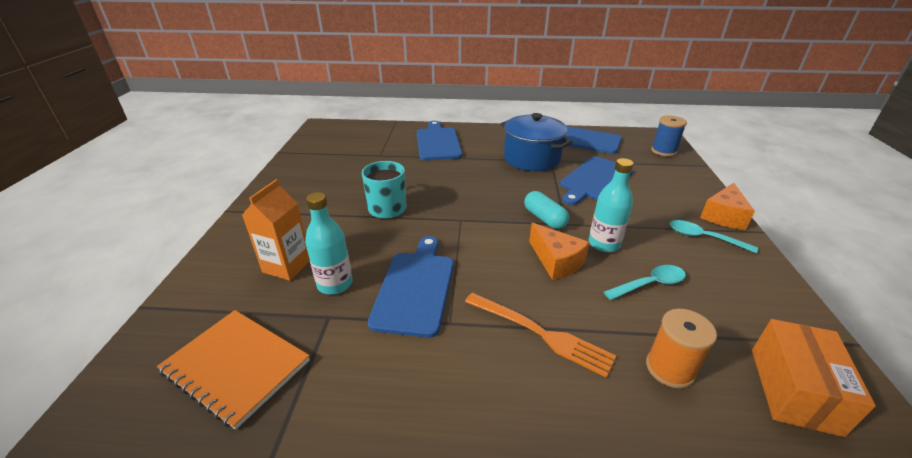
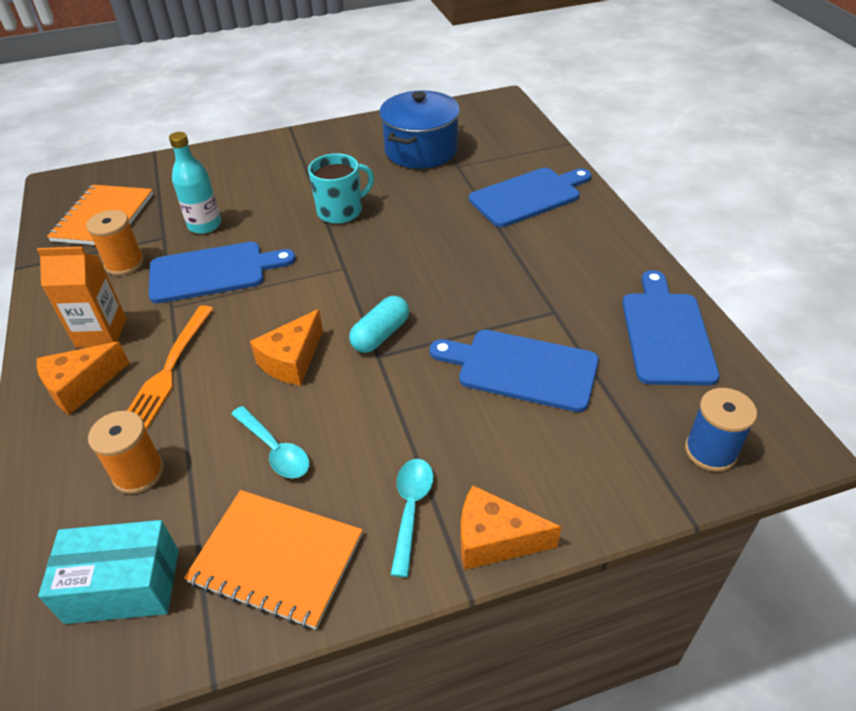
camera: 70 degrees right, 10 degrees up
(287, 266) = (221, 191): orange carton -> orange carton (101, 333)
(350, 353) = (124, 263): none -> orange spool
(531, 158) = (545, 291): blue pot -> blue pot (421, 150)
(543, 408) = (81, 386): none -> orange cheese
(604, 244) = (346, 398): turquoise bottle -> none
(750, 298) = (277, 558): none -> orange notebook
(793, 390) = (123, 585): orange box -> turquoise box

